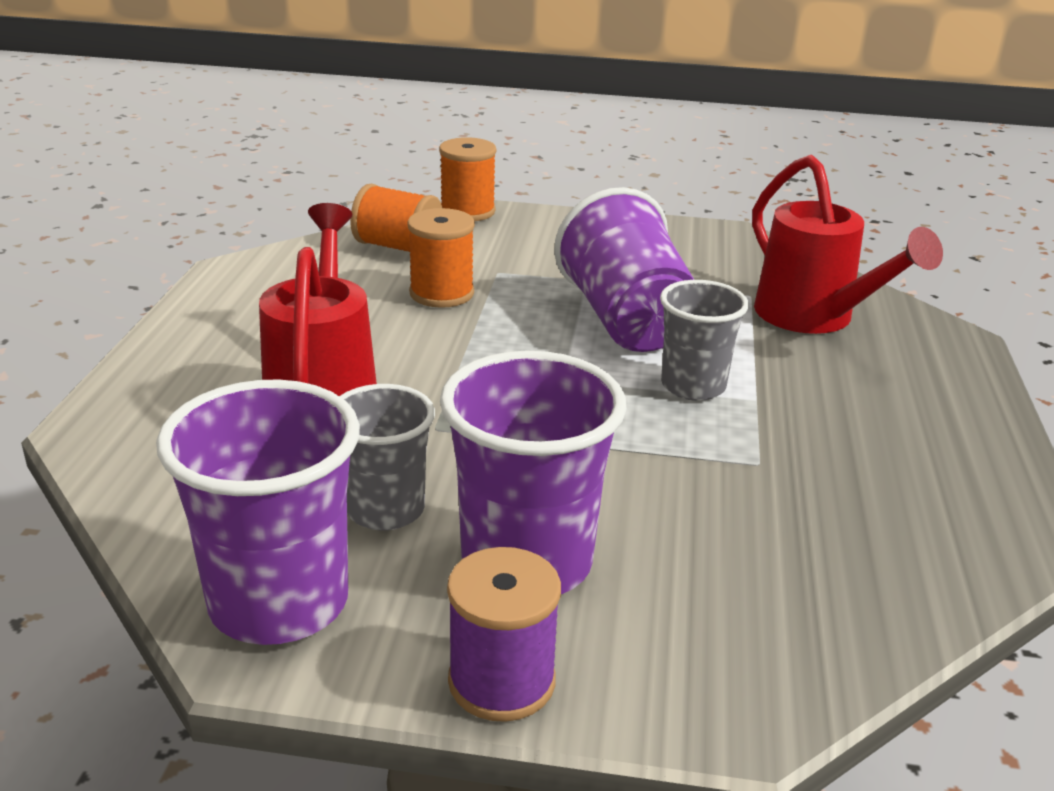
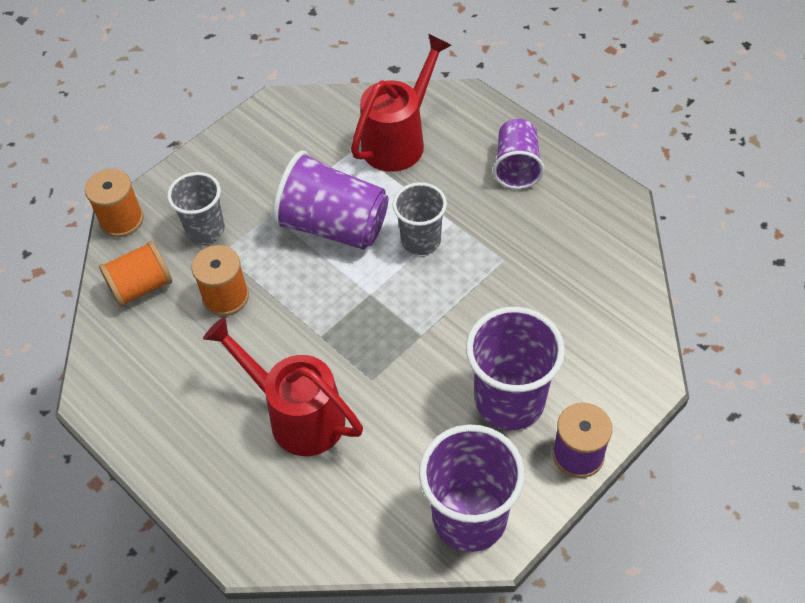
camera: 50 degrees left, 25 degrees up
(385, 510) = (428, 438): grey cup -> grey cup (205, 229)
(814, 318) = (399, 140): red watering can -> red watering can turned 60 degrees counterclockwise
(924, 416) = (517, 166): none -> purple cup

